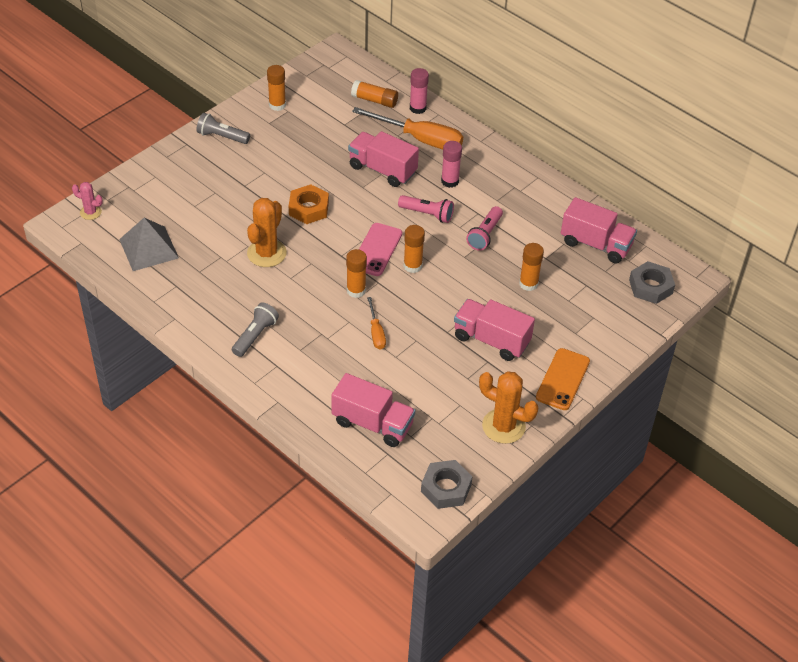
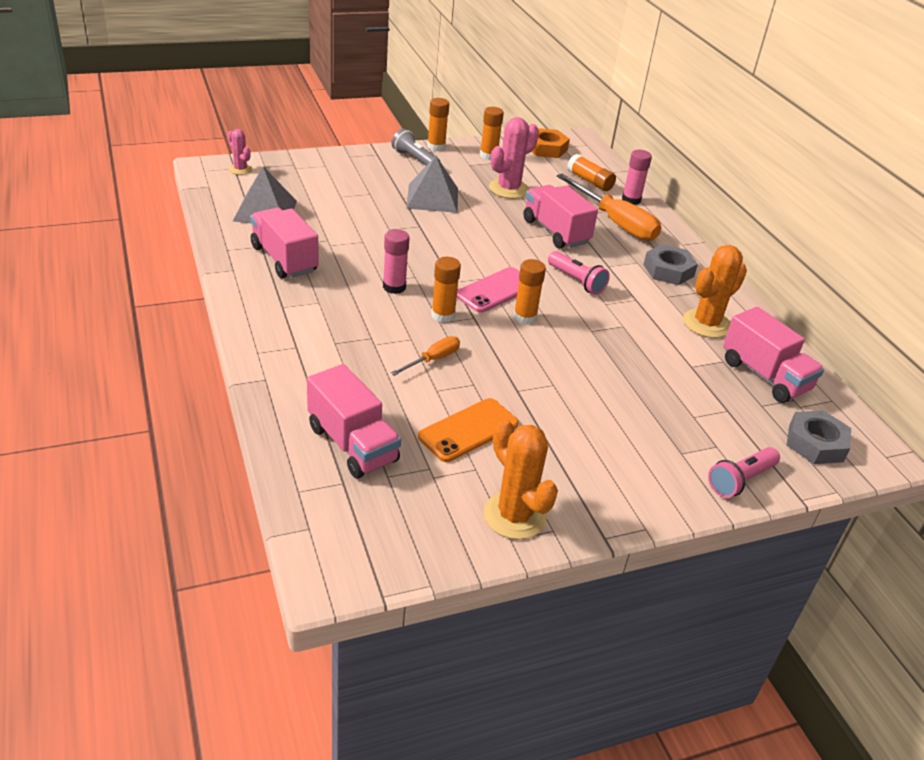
camera: 25 degrees right, 10 degrees down
(255, 336) = (299, 313): grey flashlight -> none
(266, 253) = (376, 253): orange cactus -> orange cactus (706, 324)
(267, 175) = (432, 198): none -> grey pyramid
(308, 208) = (451, 235): orange nut -> orange nut (546, 148)
(318, 138) = (508, 189): none -> pink cactus
(376, 332) = (433, 360): orange screwdriver -> orange screwdriver turned 150 degrees counterclockwise
(446, 488) = (383, 554): grey nut -> grey nut (668, 270)
(450, 181) = (623, 264): pink glue stick -> pink glue stick (394, 287)
(485, 235) = (631, 320): pink flashlight -> pink flashlight (740, 480)
(491, 340) = (566, 419): pink truck -> pink truck (284, 259)
(528, 284) = (652, 382): orange glue stick -> orange glue stick (436, 147)
(562, 379) = (631, 496): orange phone -> orange phone (468, 430)

